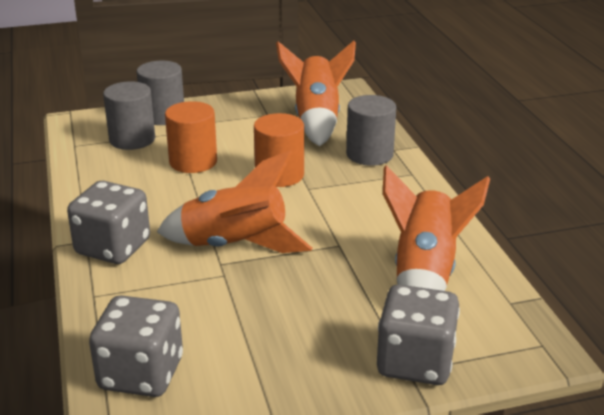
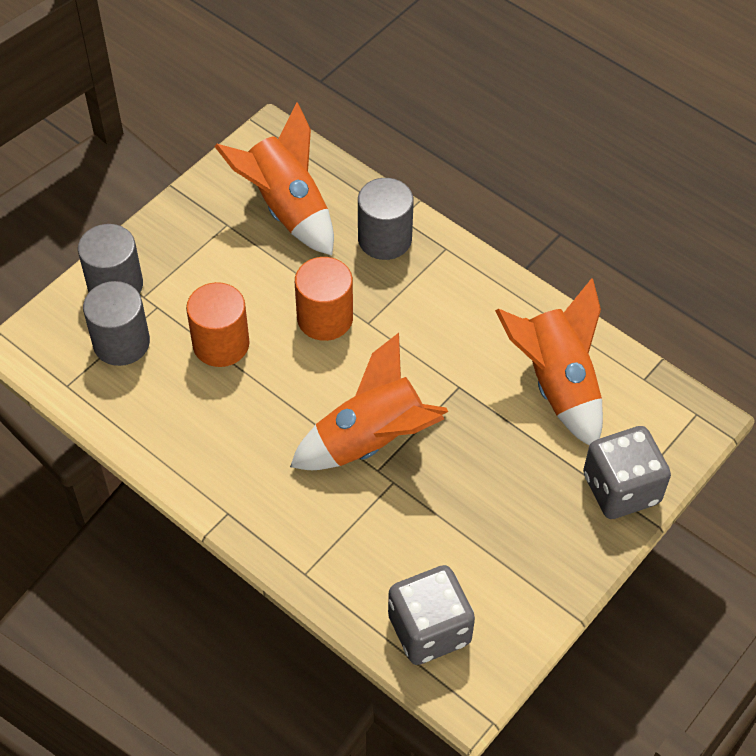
camera: 35 degrees left, 25 degrees up
(113, 247) = (262, 507): grey dice -> none

